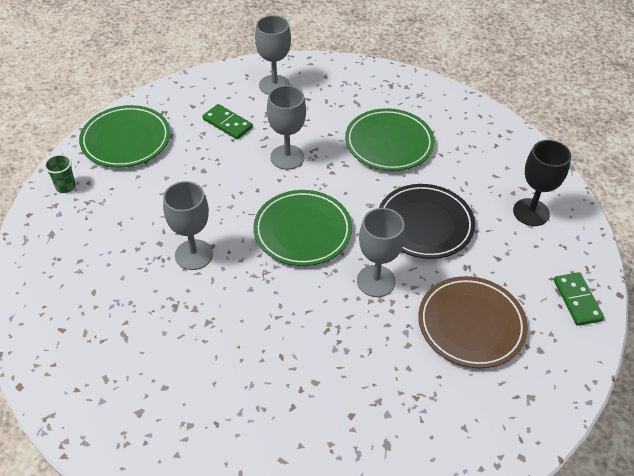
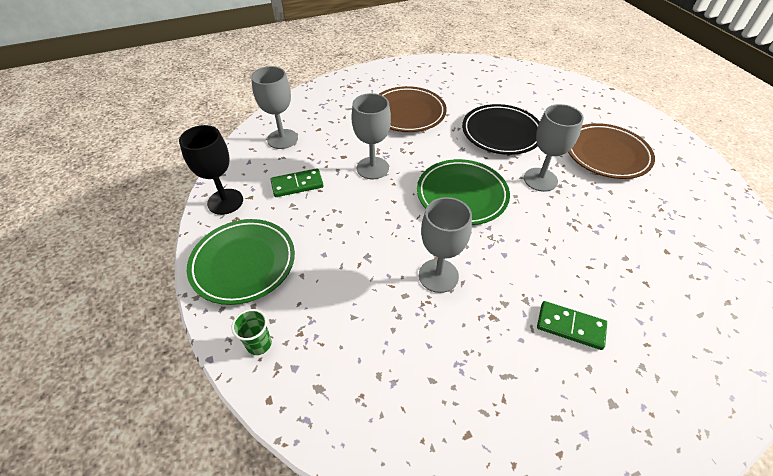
camera: 55 degrees left, 0 degrees up
(389, 143) = (407, 113): green plate -> brown plate
(531, 212) = (523, 87): black goblet -> black goblet (225, 201)
(577, 300) = (608, 104): green domino -> green domino (570, 326)

